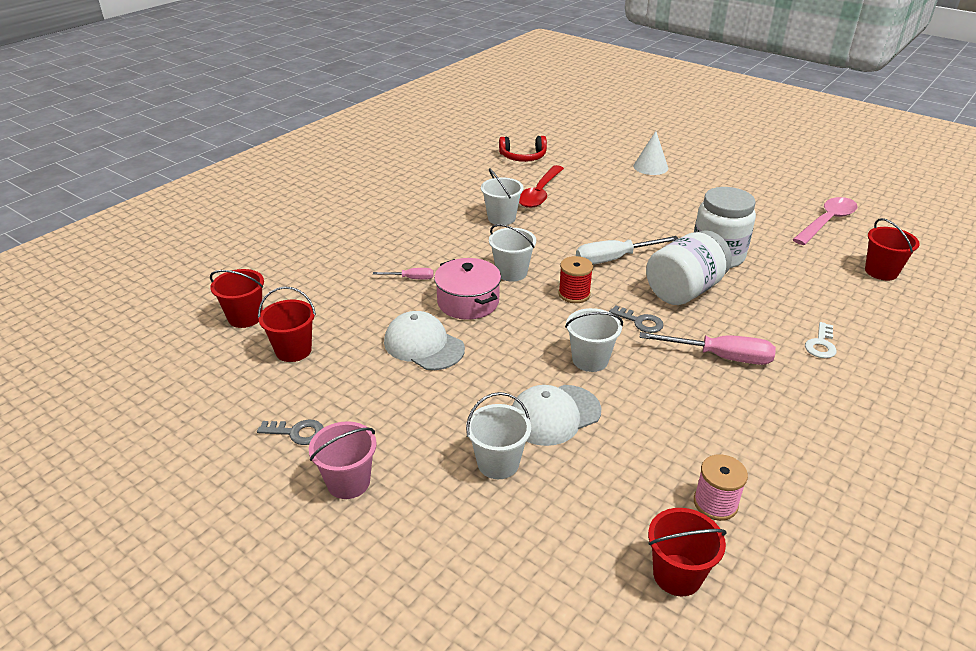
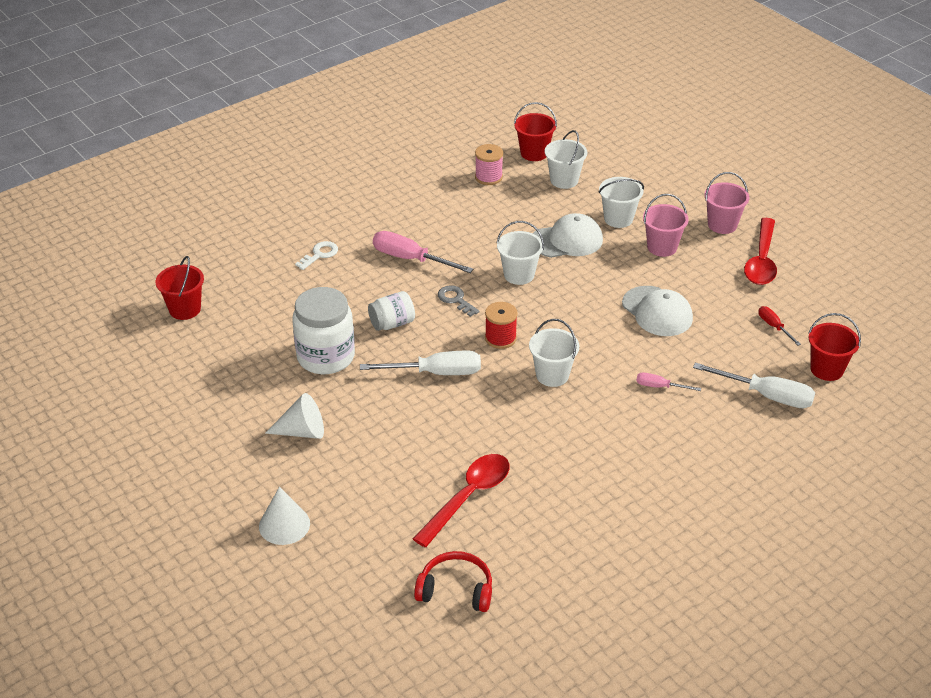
camera: 165 degrees left, 5 degrees up
(293, 350) = (774, 326): red bucket -> red screwdriver
(297, 432) = (761, 260): grey key -> red spoon
(310, 286) = (766, 395): none -> white screwdriver
(430, 428) = (662, 247): none -> pink bucket
(468, 302) = (607, 348): pink pot -> none
(501, 218) = (535, 459): white bucket -> white bucket (564, 180)
(684, 290) = (392, 323): white jar -> white jar, size x0.57
(686, 209) = (302, 431): none -> white cone
(827, 222) = (162, 380): pink spoon -> none

